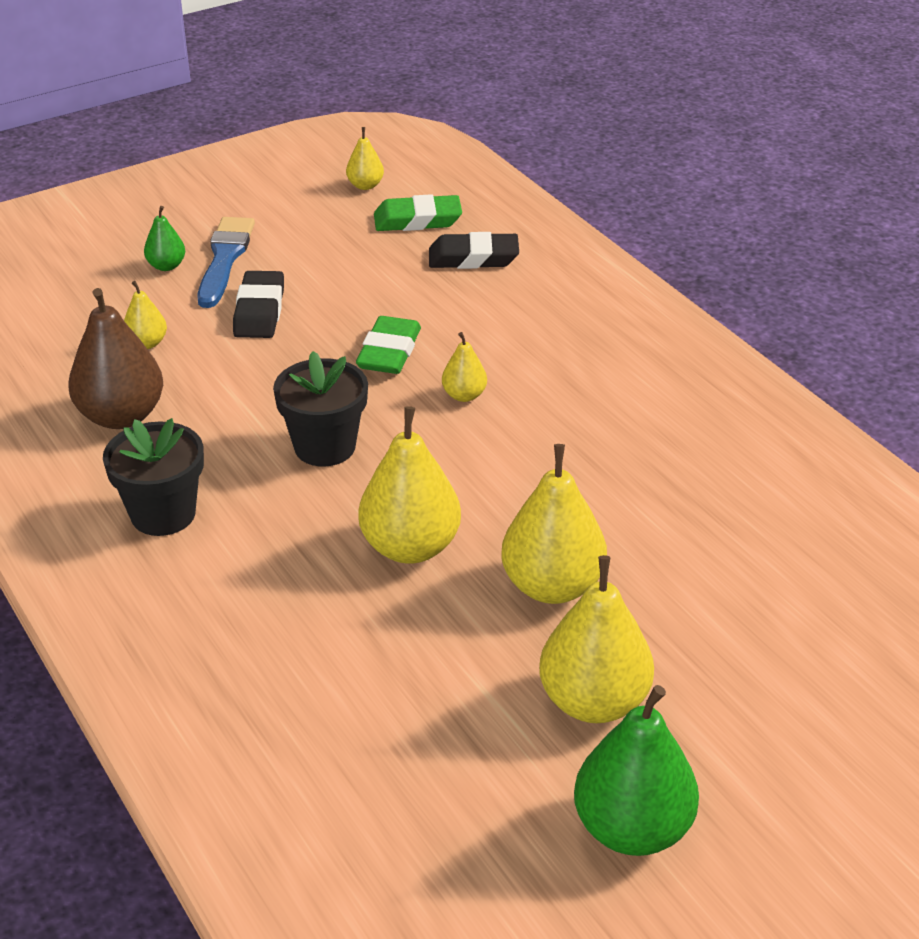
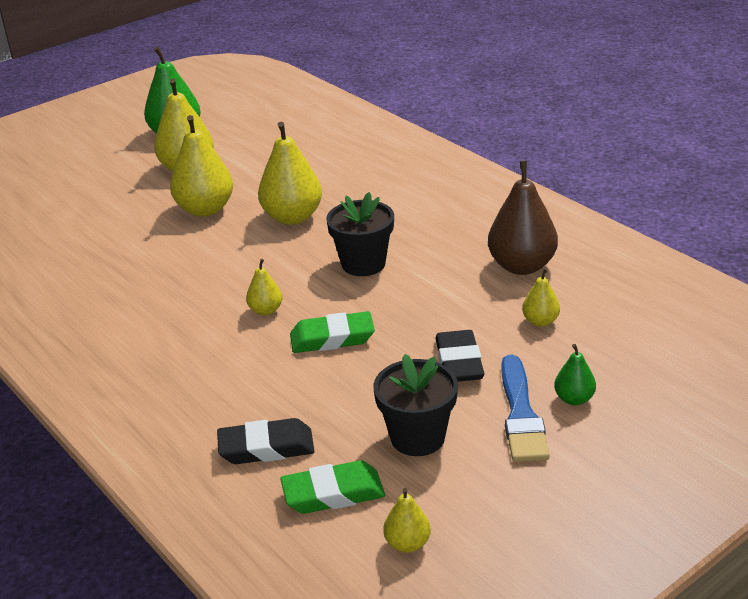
camera: 175 degrees right, 5 degrees down
(163, 514) = (454, 215): black flower pot -> black flower pot (417, 437)
(389, 352) = (332, 338): green eraser -> green eraser turned 75 degrees clockwise

